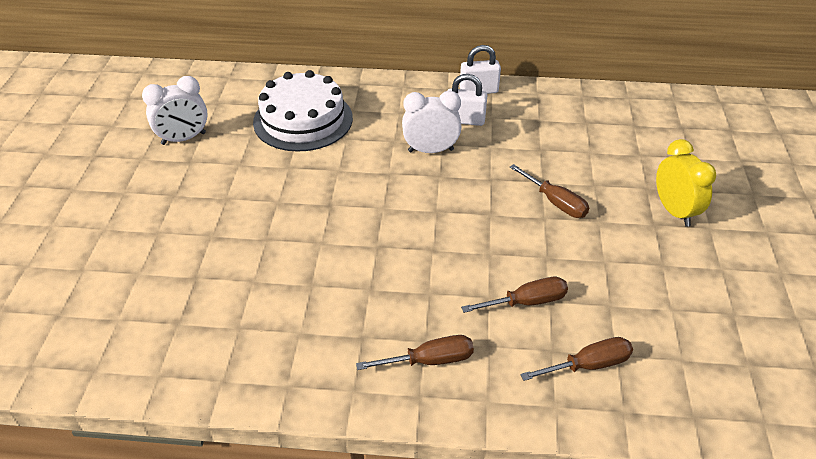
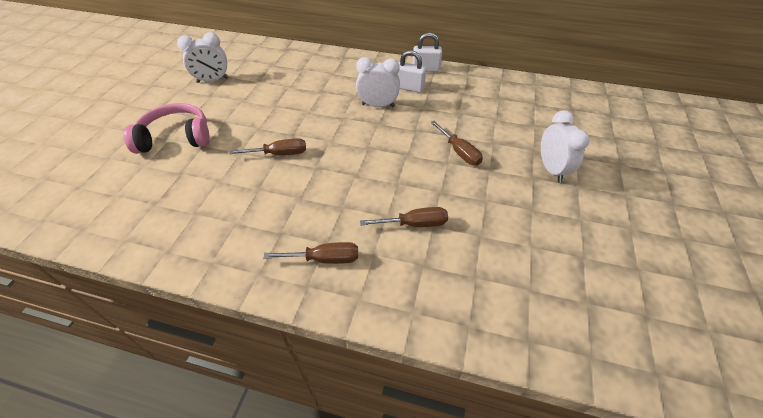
camera: 10 degrees right, 5 degrees up
(167, 229) = (176, 138): none -> pink headphones
(303, 120) = (296, 76): white cake -> none
(588, 365) = (449, 282): brown screwdriver -> brown screwdriver (279, 154)
(674, 211) = (551, 169): yellow clock -> white clock

